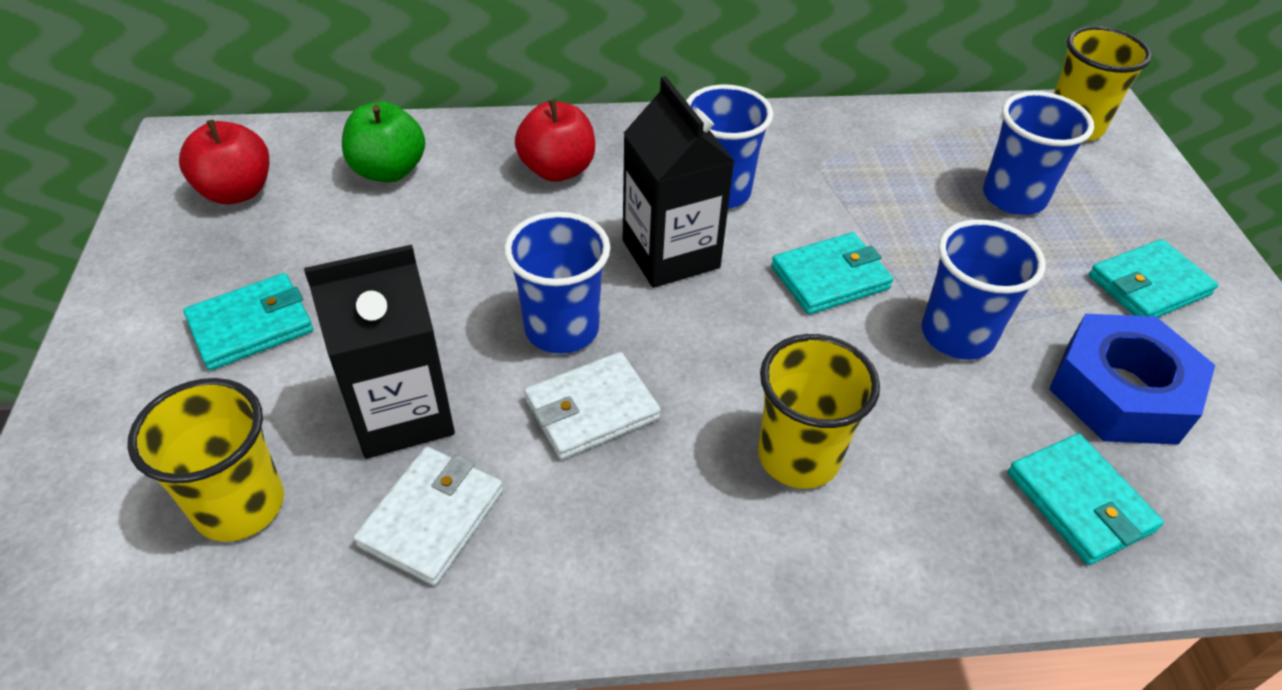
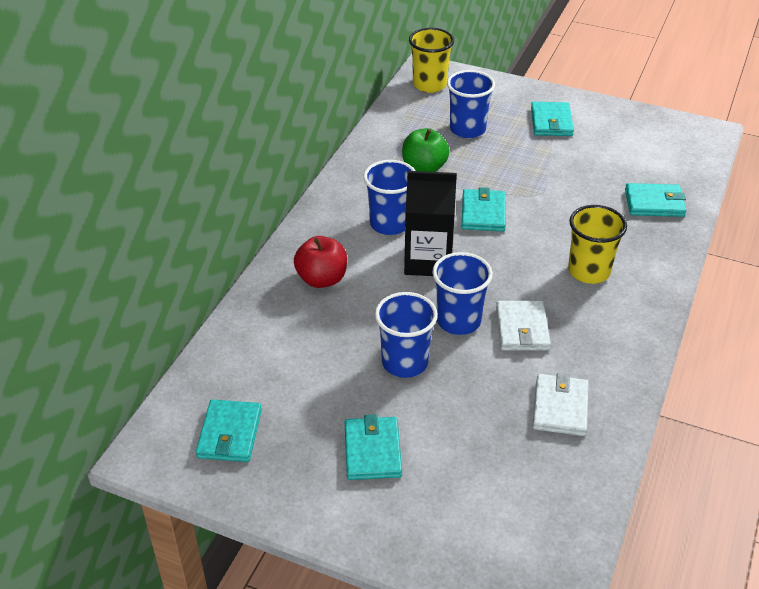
camera: 60 degrees left, 5 degrees down
(237, 192) = (230, 433): red apple -> turquoise wallet
(240, 505) = (513, 481): yellow cup -> none
(389, 171) = (265, 353): green apple -> green apple (424, 168)
(402, 413) = (483, 401): black carton -> none
(432, 518) = (560, 407): white wallet -> white wallet turned 45 degrees clockwise
(957, 335) = (546, 191): blue cup -> blue cup (405, 362)
(1120, 392) = (605, 162): blue nut -> none

